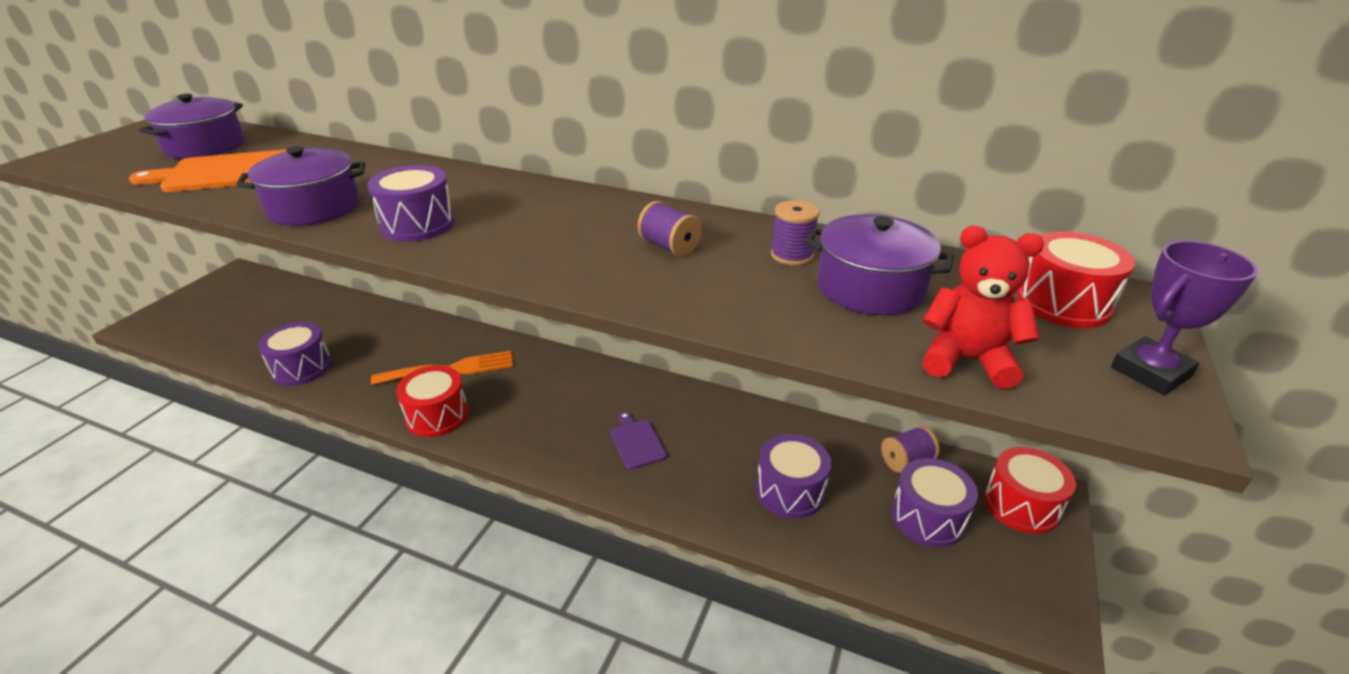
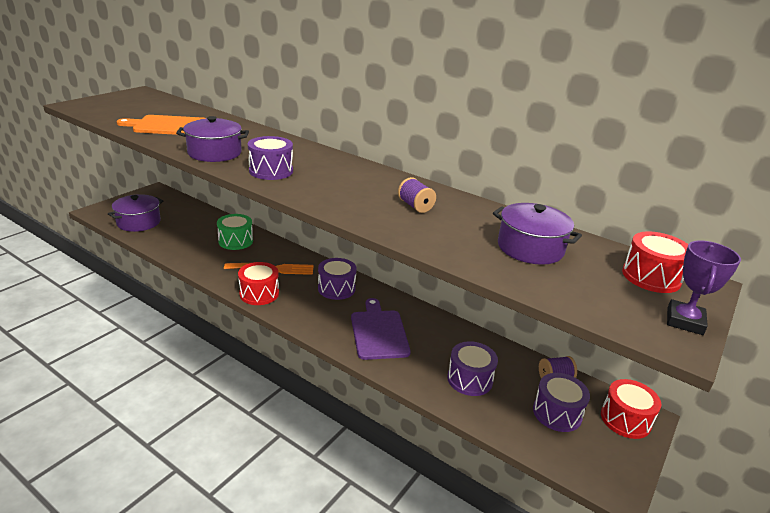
camera: 10 degrees right, 5 degrees down
(205, 147) = (159, 109): purple pot -> purple pot (138, 222)
(301, 367) = (184, 252): purple drum -> purple drum (336, 288)
(381, 334) = (235, 241): none -> green drum
(637, 442) = (379, 332): purple cutting board -> purple cutting board, size x1.84
(792, 255) = (489, 223): purple spool -> none
(966, 360) = (570, 295): red teddy bear -> none
(1150, 372) = (684, 321): purple trophy -> purple trophy turned 45 degrees counterclockwise

